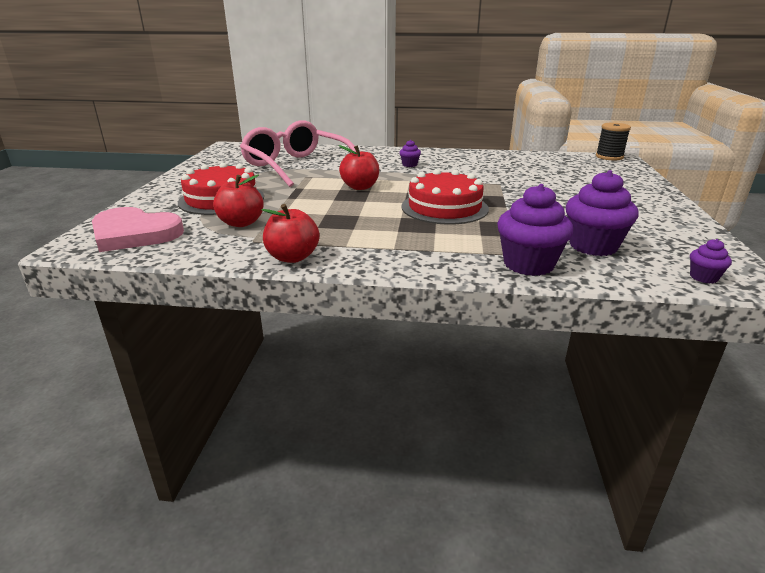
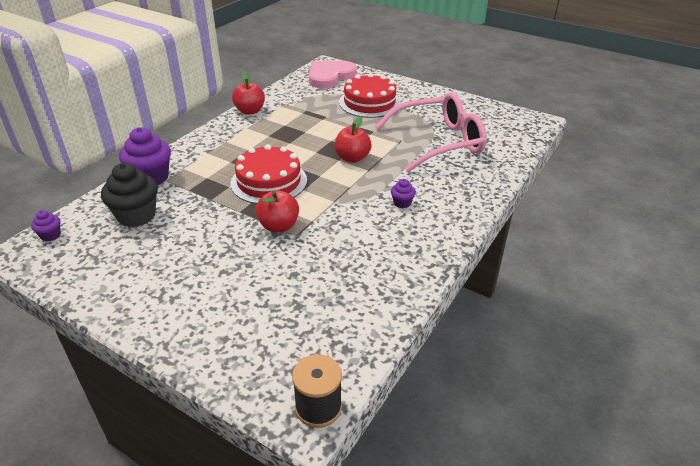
camera: 115 degrees right, 10 degrees up
(241, 223) = (317, 104): red apple -> red apple (278, 226)
(593, 246) = (136, 216): purple cupcake -> black cupcake

